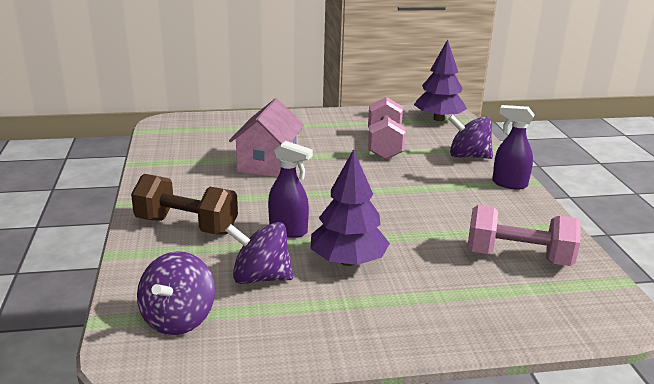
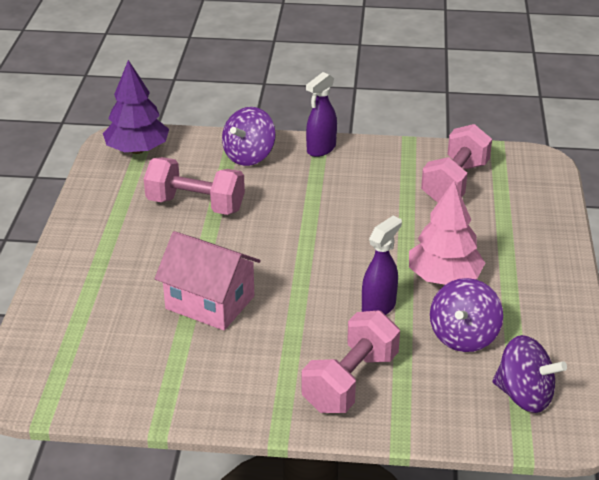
camera: 75 degrees left, 10 degrees up
(186, 226) = (350, 382): brown dumbbell -> pink dumbbell
(348, 261) = (444, 277): purple tree -> pink tree

